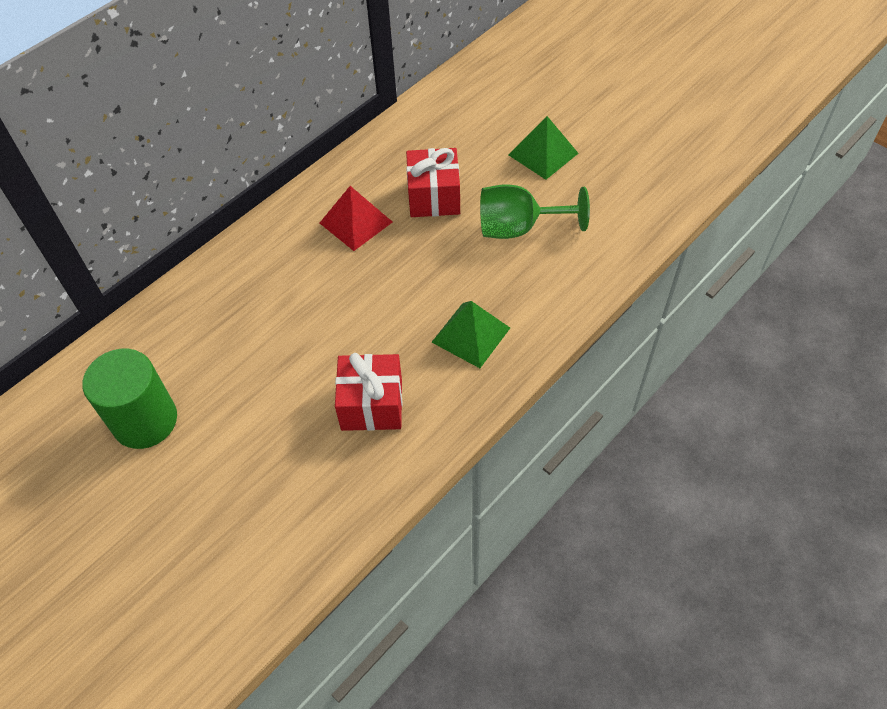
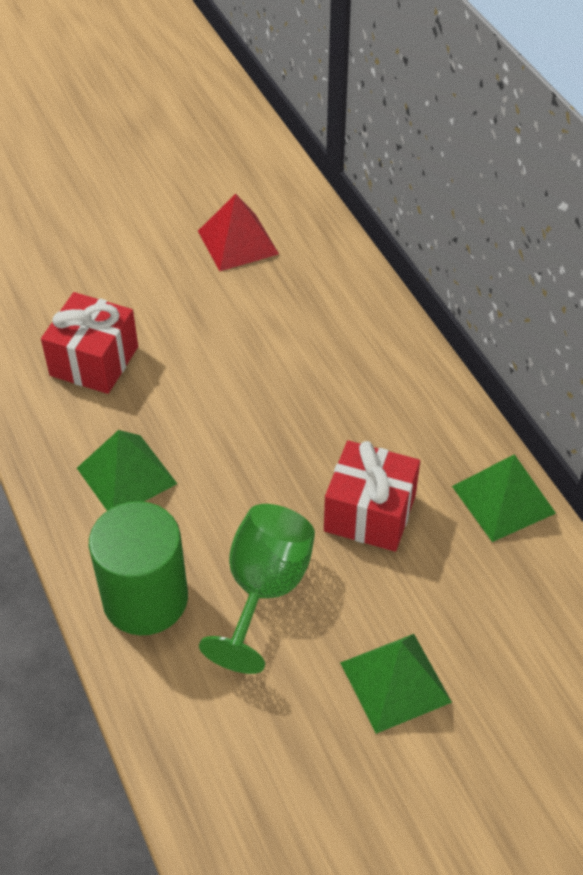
camera: 110 degrees right, 5 degrees down
(145, 421) = (188, 198): green cylinder -> green cylinder (145, 599)
(356, 222) = (364, 418): red pyramid -> red pyramid (237, 242)
(391, 141) = (503, 499): none -> green pyramid

